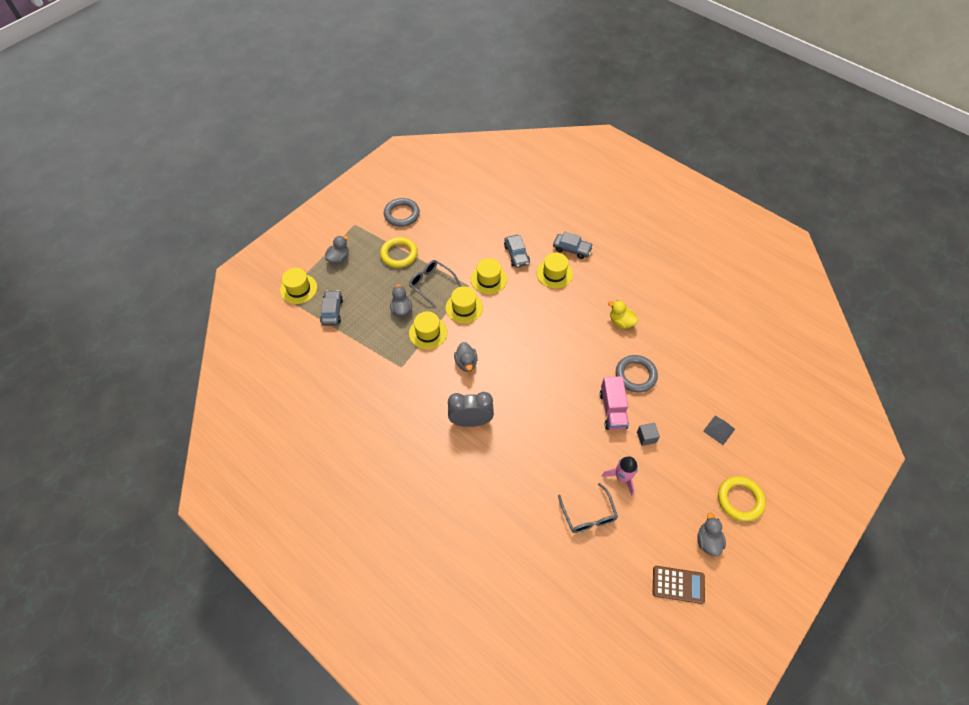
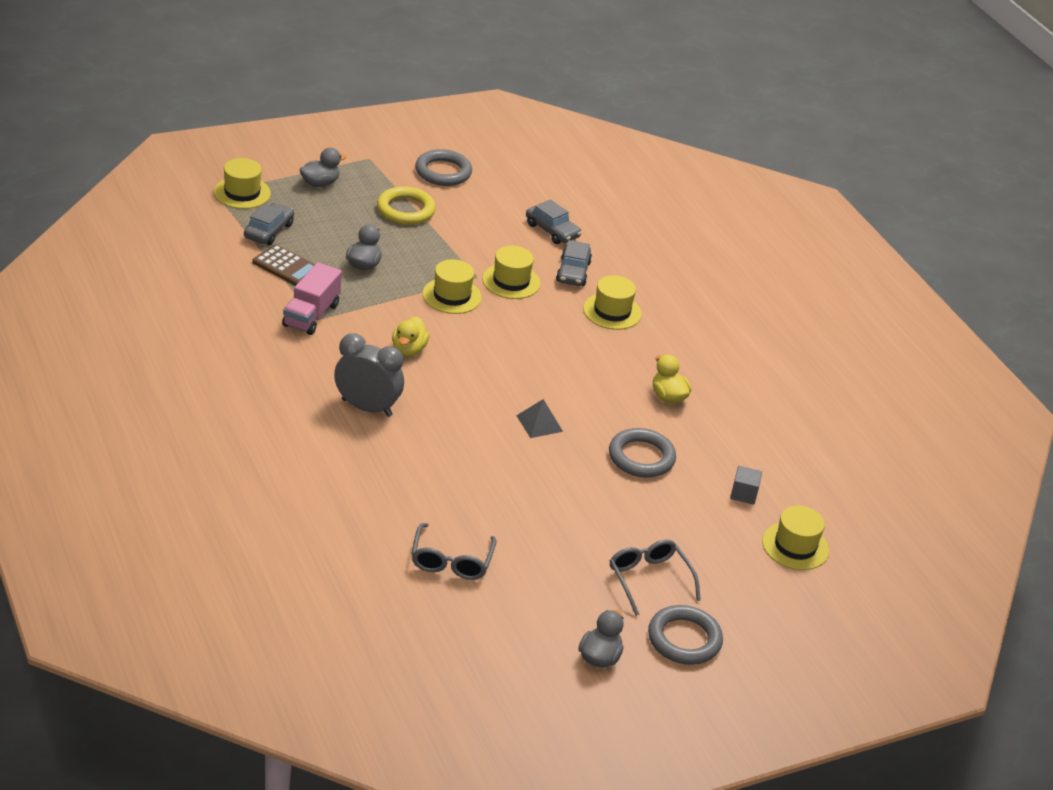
camera: 20 degrees right, 20 degrees down
(428, 333) = (380, 301): yellow hat -> yellow hat (795, 546)
(431, 284) = (425, 255): grey glasses -> grey glasses (649, 579)
(466, 363) = (408, 350): grey duck -> yellow duck
(572, 249) = (660, 297): grey car -> grey car (552, 230)
(612, 410) = (576, 477): pink truck -> pink truck (311, 315)
(622, 477) = (530, 546): pink rocket -> none
(646, 437) = (601, 523): grey cube -> grey cube (744, 494)
(678, 584) = (518, 679): brown calculator -> brown calculator (287, 267)
(719, 430) = (716, 560): grey pyramid -> grey pyramid (539, 423)
(740, 500) = (684, 639): yellow ring -> grey ring

